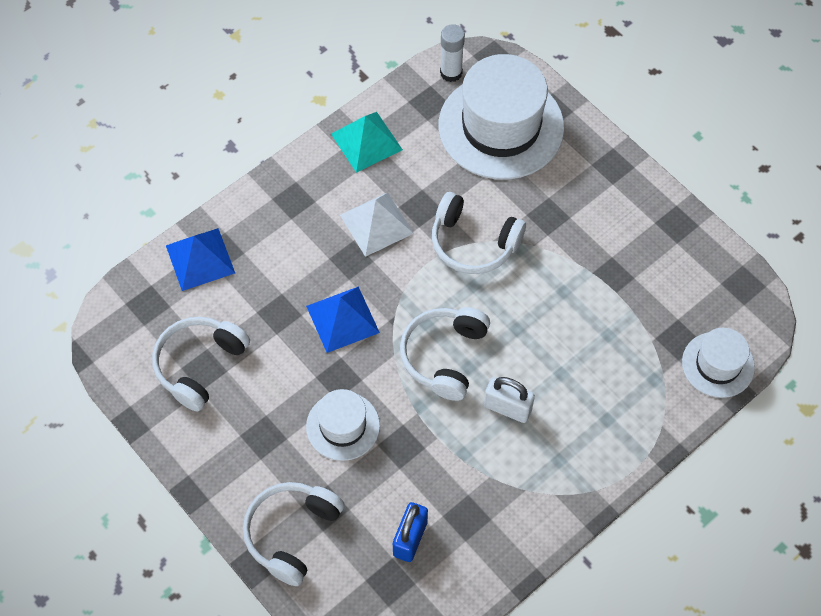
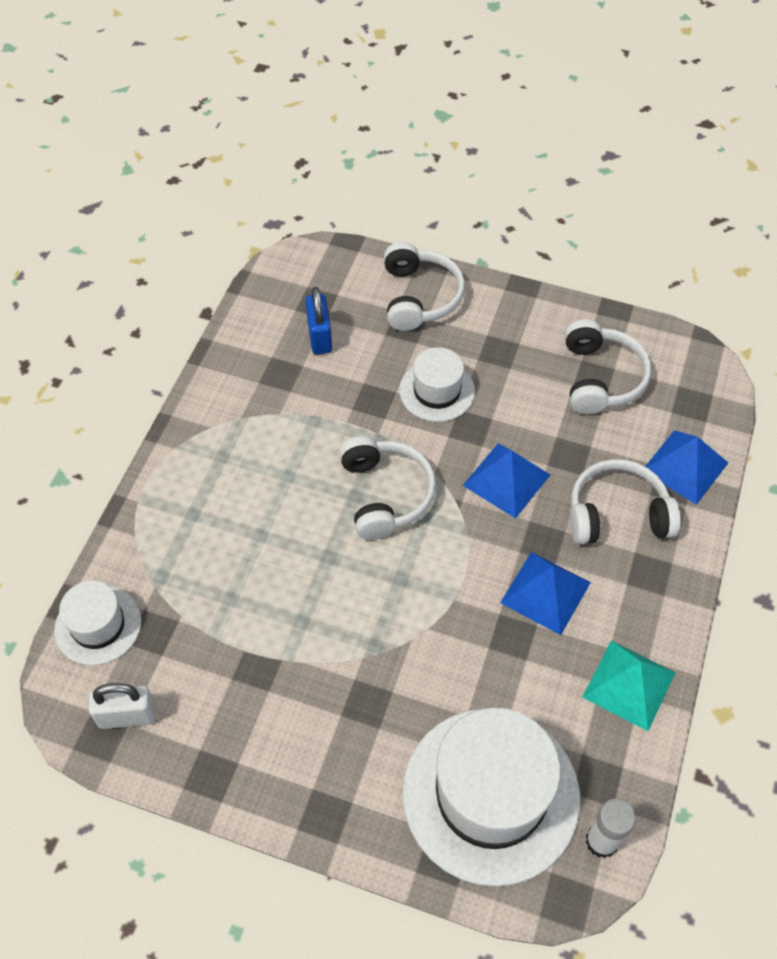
camera: 150 degrees right, 5 degrees down
(376, 224) = (545, 592): white pyramid -> blue pyramid
(473, 243) = (430, 625): white headphones -> white headphones (617, 514)
(507, 408) = (296, 477): white padlock -> white padlock (127, 716)

